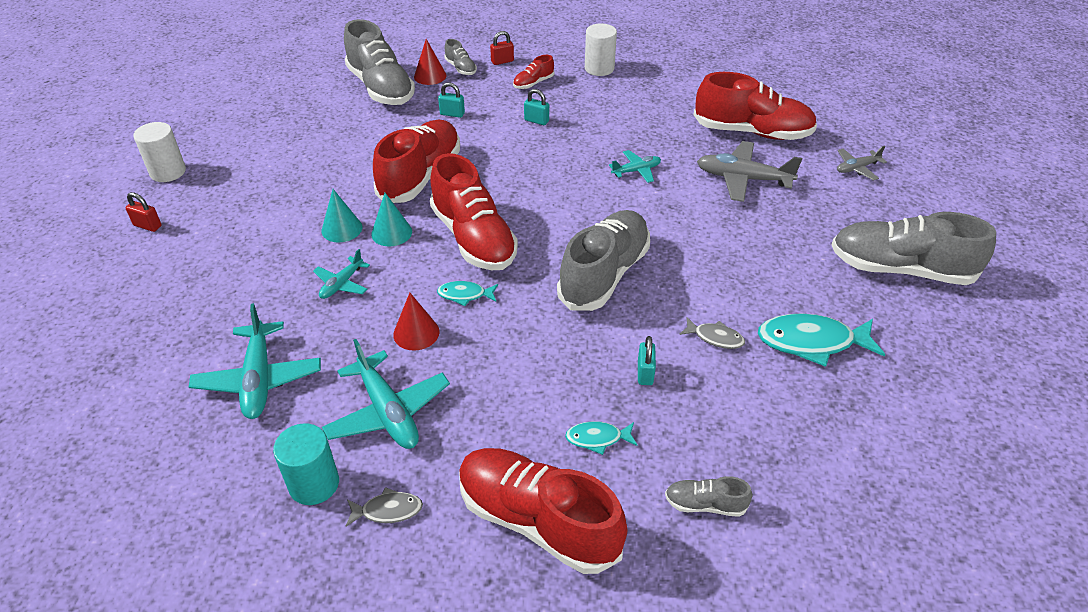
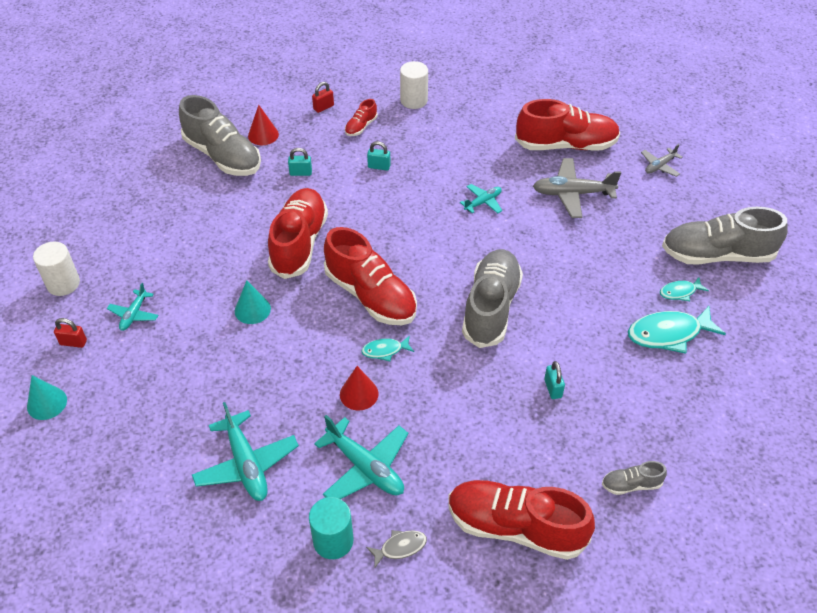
camera: 15 degrees left, 5 degrees up
(342, 284) = (276, 362): turquoise plane -> turquoise plane (134, 314)
(391, 232) = (298, 304): turquoise cone -> turquoise cone (47, 403)
(461, 68) = (288, 121): grey shoe -> none
(597, 438) = (536, 451): turquoise fish -> turquoise fish (679, 292)
(715, 338) = (596, 346): grey fish -> none

